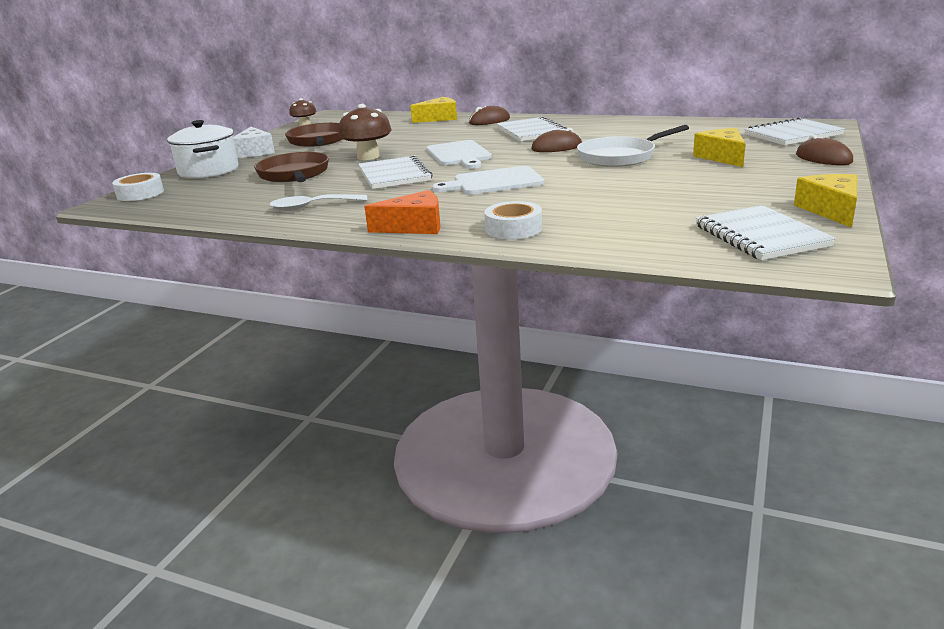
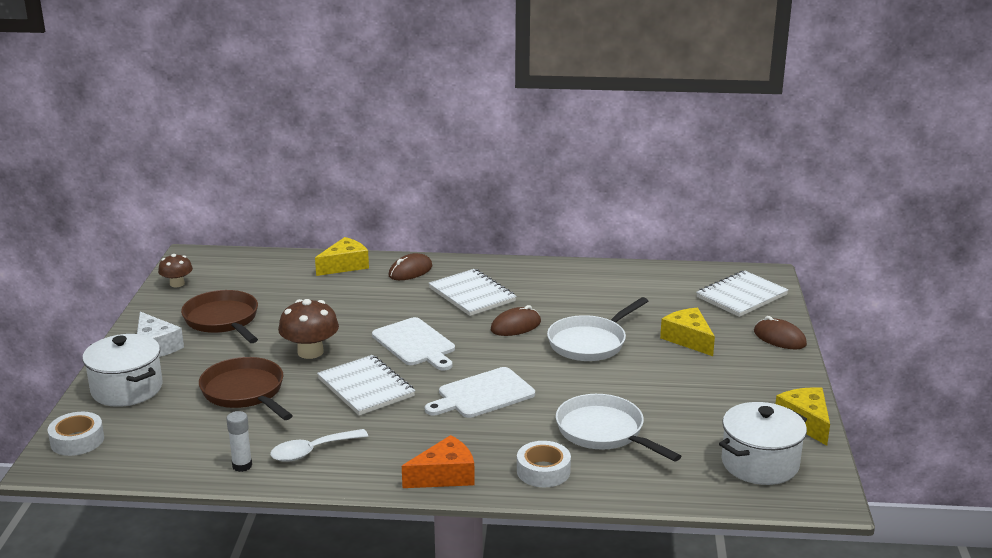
camera: 20 degrees left, 0 degrees up
(246, 212) = (242, 466): none -> white glue stick
(596, 207) = (604, 432): none -> white pan
(760, 236) = (760, 463): white notebook -> white pot

